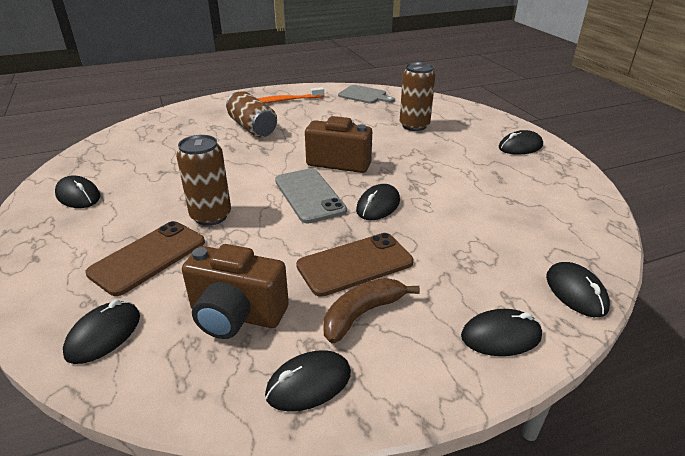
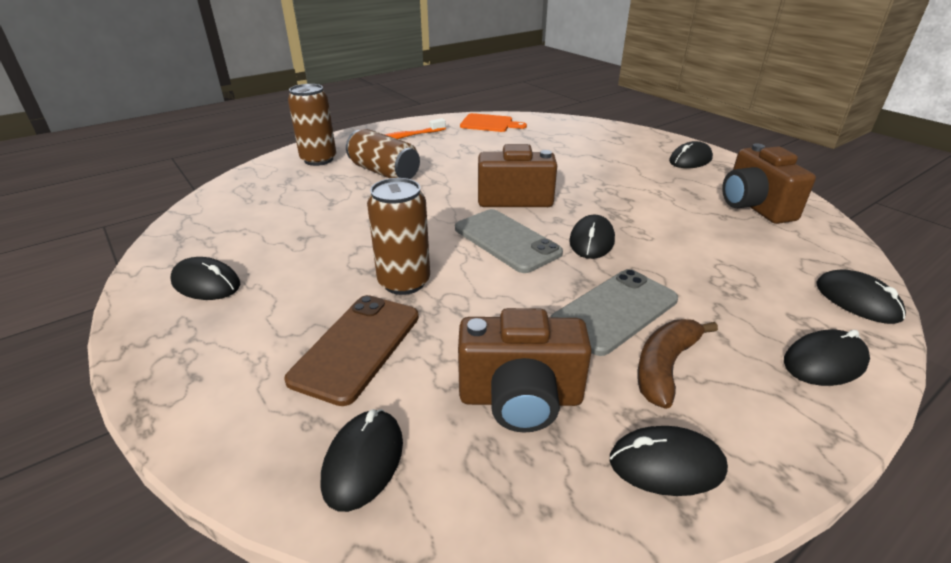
camera: 15 degrees left, 0 degrees up
(309, 384) = (666, 464): black mouse -> black mouse turned 45 degrees clockwise
(355, 264) = (615, 311): brown phone -> grey phone
(364, 95) = (489, 123): grey cutting board -> orange cutting board
(414, 126) = (567, 150): brown can -> brown can (318, 160)
(546, 196) = (754, 207): none -> brown camera

